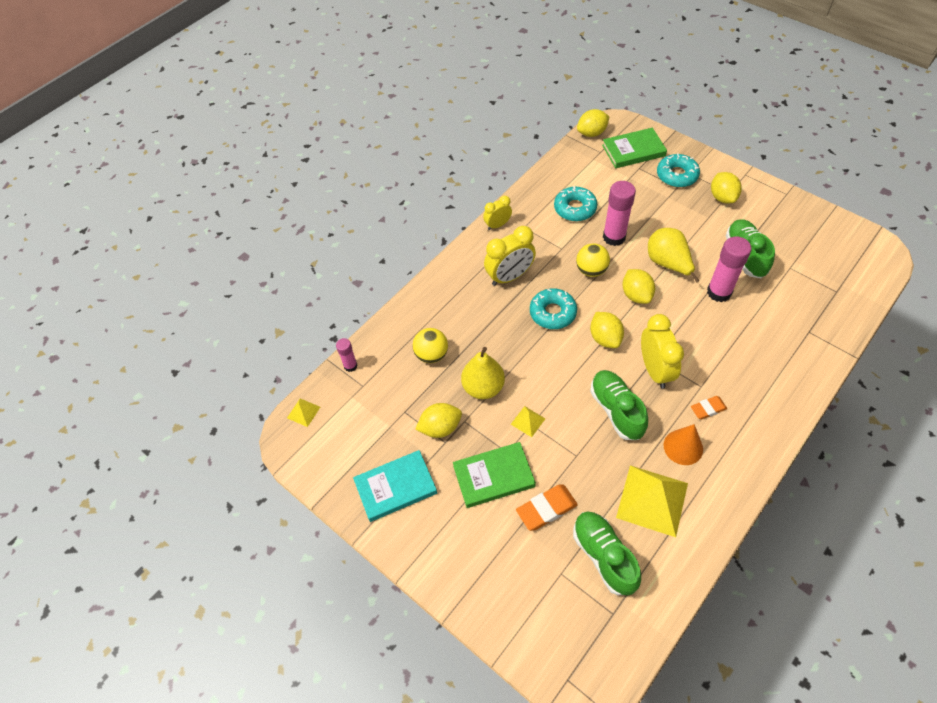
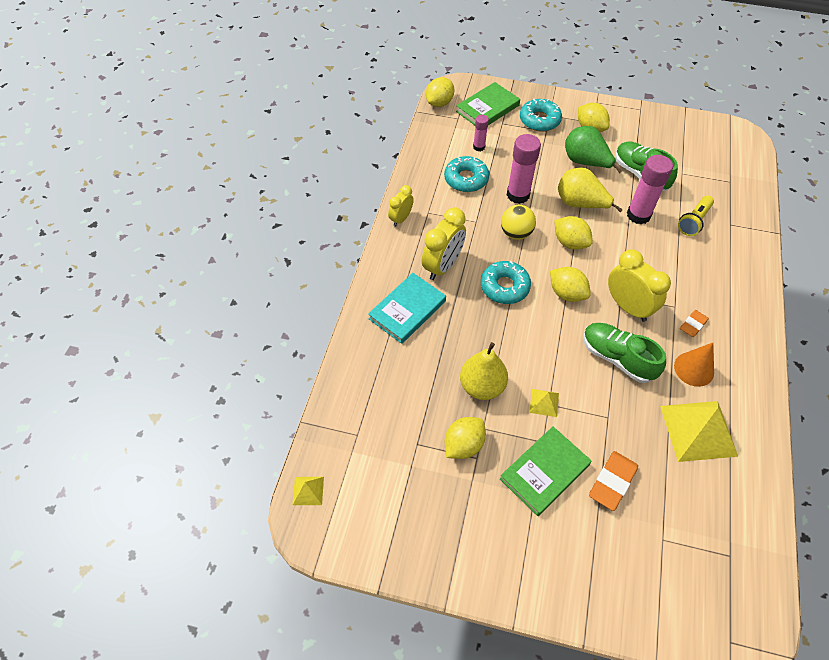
camera: 30 degrees left, 0 degrees up
(350, 366) = (331, 419): pink glue stick -> pink glue stick (479, 147)
(395, 487) = (454, 527): turquoise book -> turquoise book (407, 310)
(431, 355) = (411, 373): yellow ball -> none
(604, 556) = (689, 504): green shoe -> none
(697, 227) = (585, 162): none -> green pear
(772, 316) = (694, 221): none -> yellow flashlight

